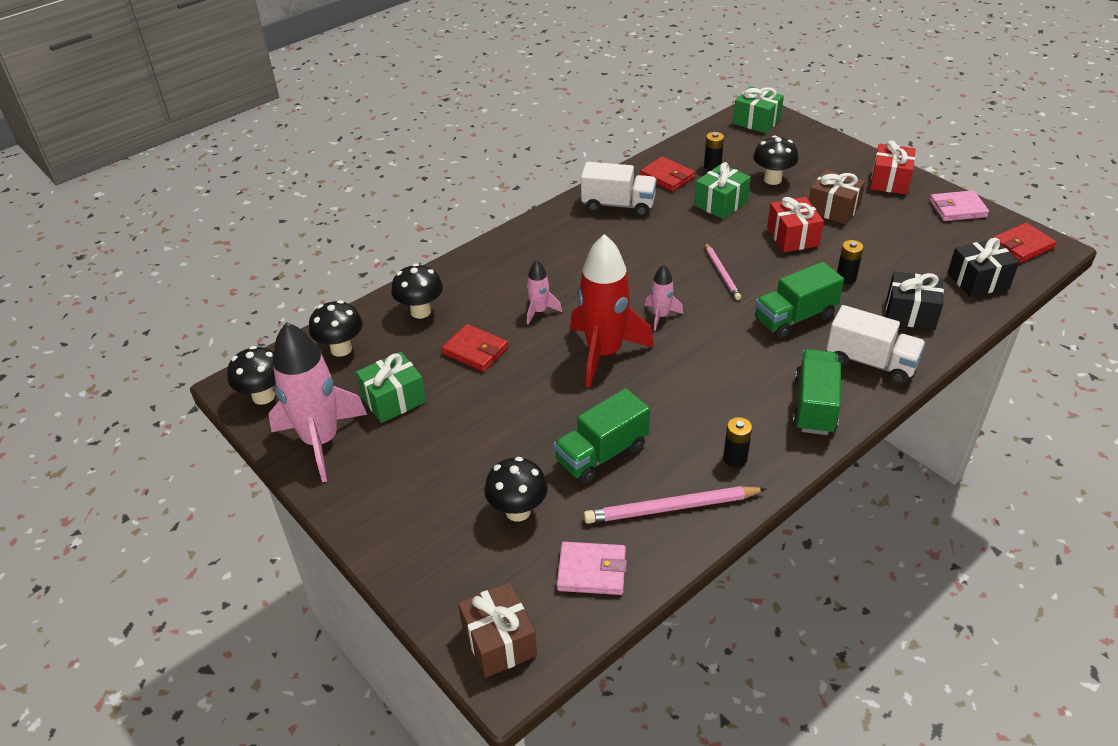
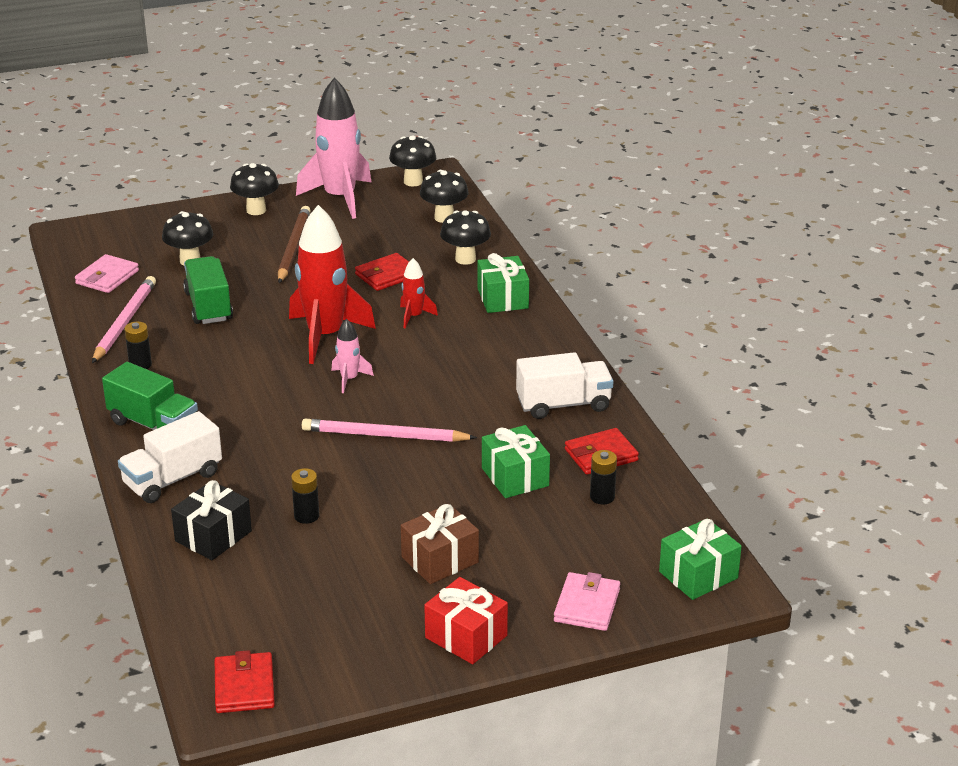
camera: 110 degrees right, 10 degrees down
(394, 399) = (359, 231): green gift -> green gift (503, 298)
(450, 436) = (293, 247): none -> brown pencil
(499, 641) = (92, 234): brown gift -> none
(539, 311) = (414, 316): pink rocket -> red rocket
(618, 205) = (563, 404): white truck -> white truck turned 135 degrees counterclockwise
(722, 273) = (384, 436): pink pencil -> pink pencil, size x1.58
(772, 179) = (539, 535): black mushroom -> black mushroom (256, 210)
(792, 237) = (409, 506): red gift -> none
(794, 317) = (276, 457): green truck -> none
(957, 209) = (360, 669): pink wallet -> pink wallet (587, 605)
(978, 280) = (218, 613): black gift -> none

